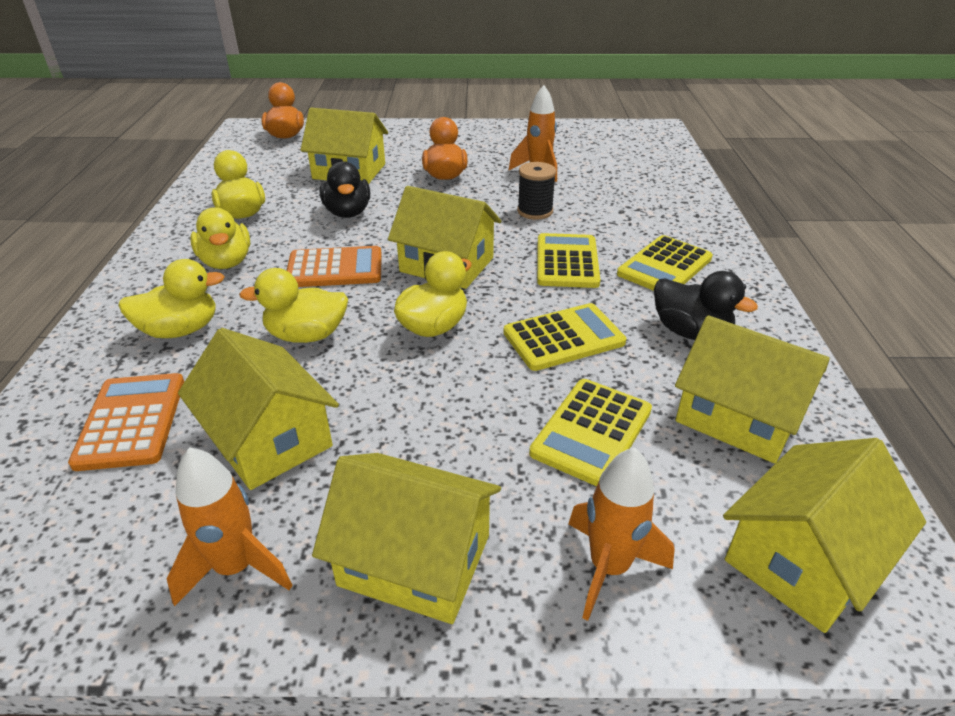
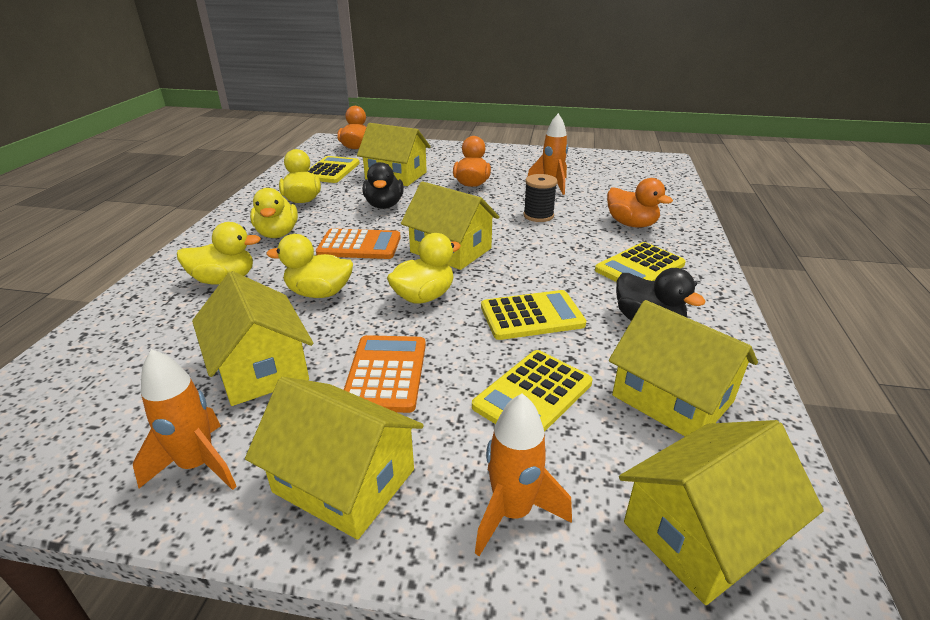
camera: 10 degrees right, 5 degrees down
(131, 421) = (162, 343): orange calculator -> orange calculator (385, 373)
(567, 262) = (553, 256): yellow calculator -> yellow calculator (331, 171)
(641, 213) = (631, 224): none -> orange duck

